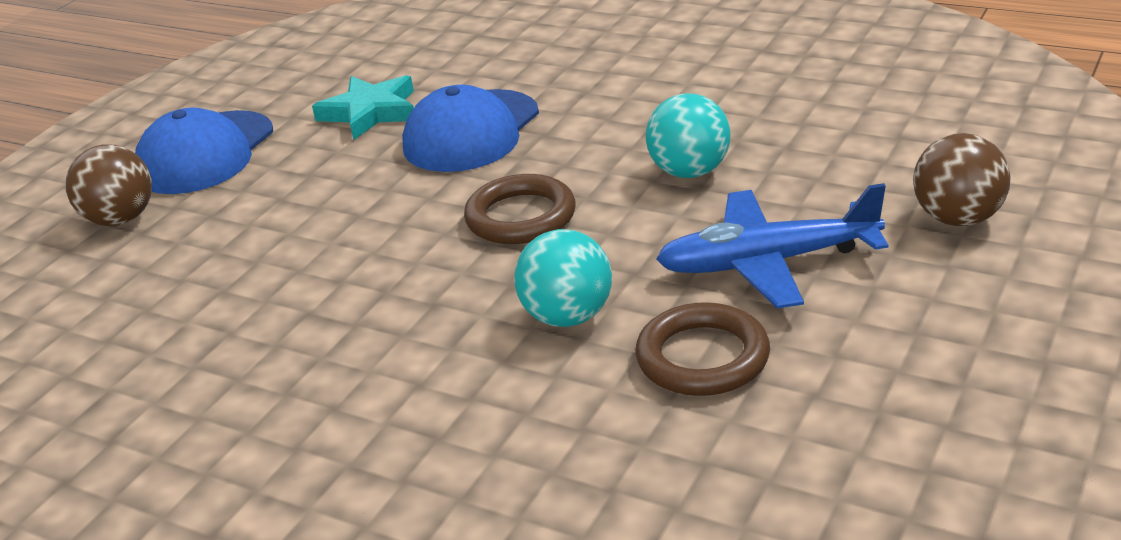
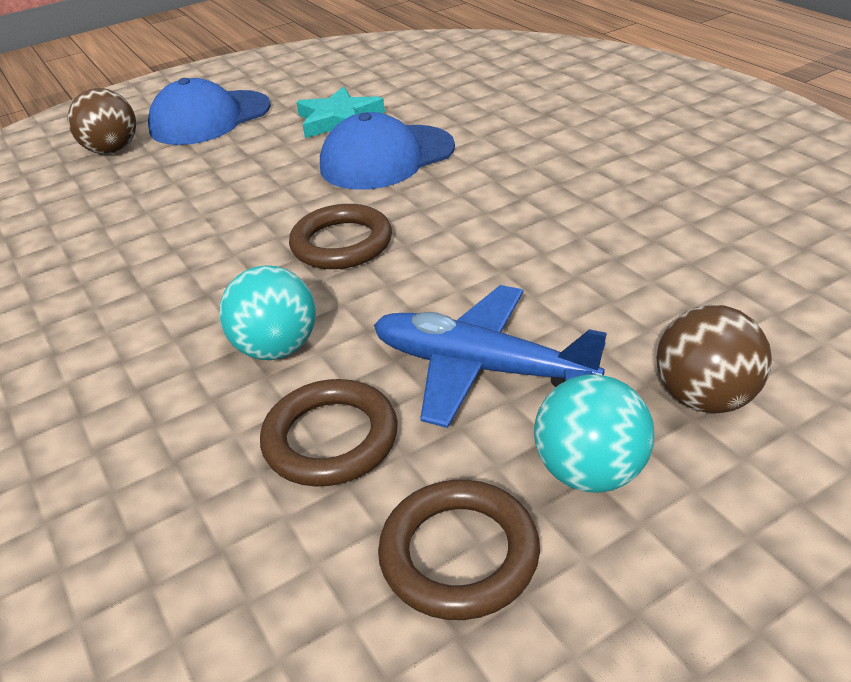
camera: 30 degrees right, 5 degrees up
(690, 172) = (508, 252): turquoise ball -> turquoise ball (590, 472)
(893, 382) = (459, 554): none -> brown ring

